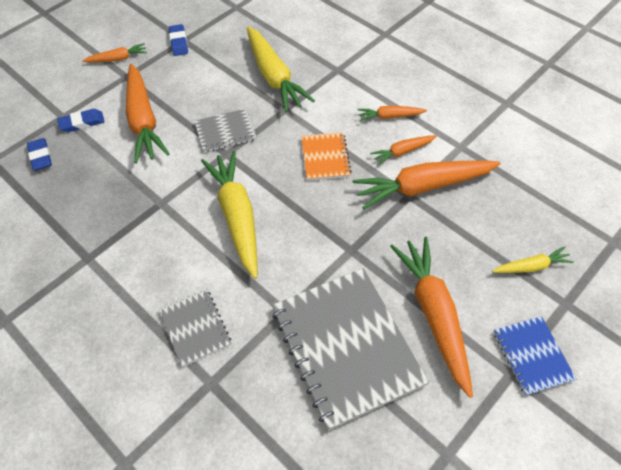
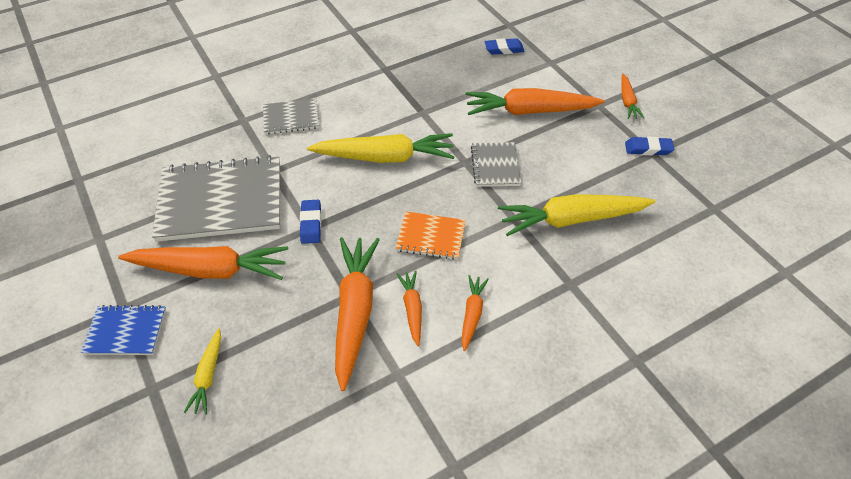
camera: 105 degrees right, 5 degrees down
(82, 123) = (538, 73): blue eraser -> blue eraser (311, 224)

